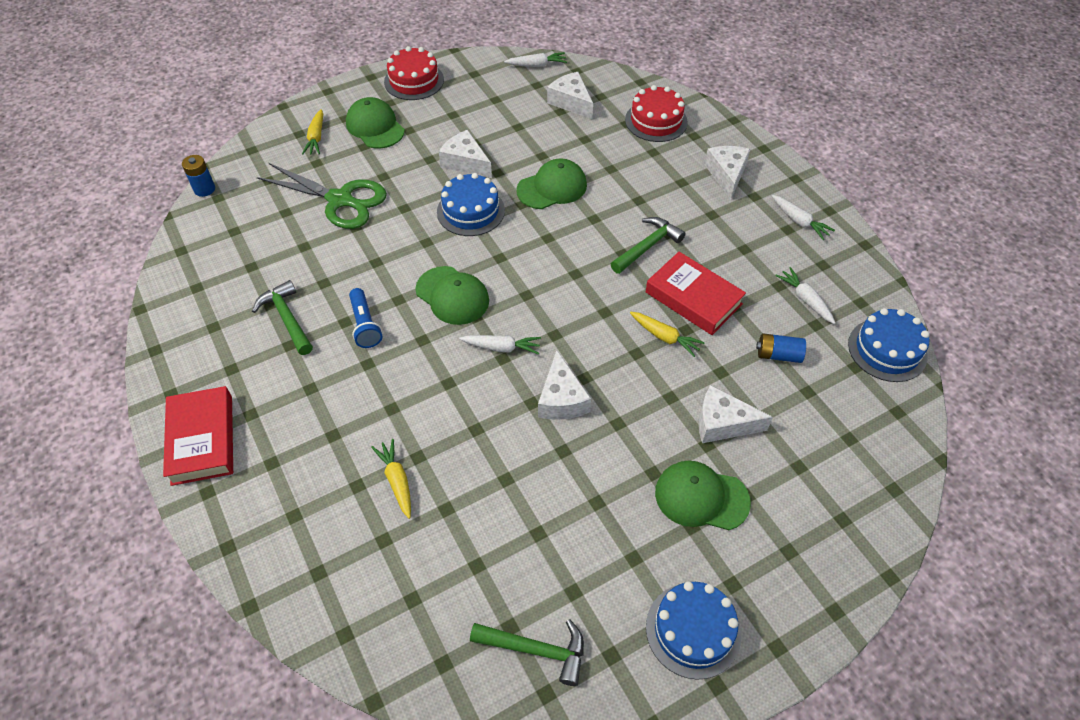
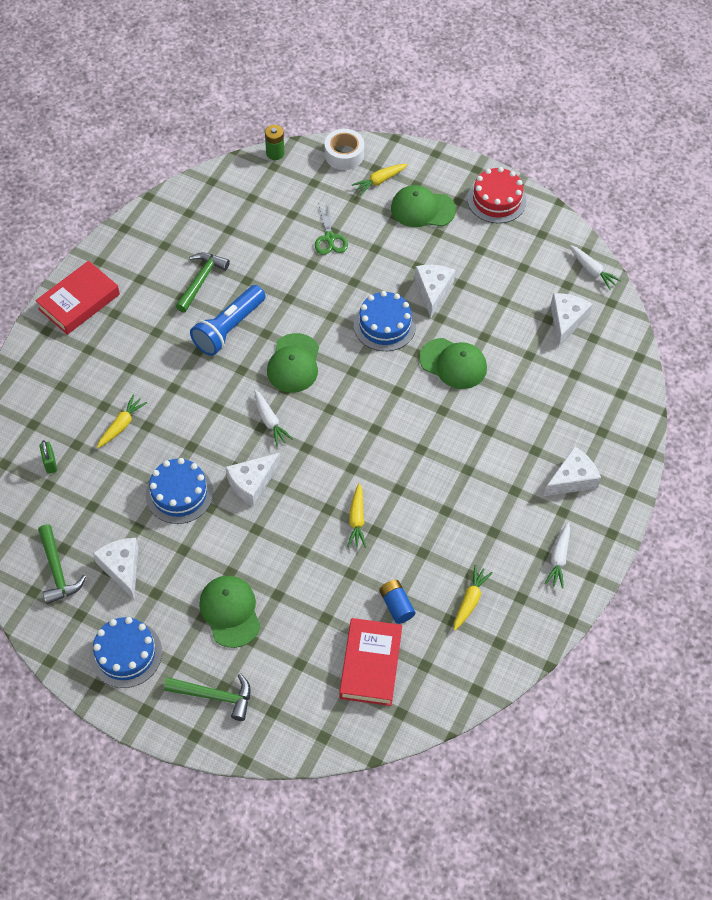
camera: 55 degrees right, 5 degrees up
(204, 189) = (275, 153): blue battery -> green battery
(262, 145) = (344, 155): none -> white tape
(340, 200) = (329, 238): green scissors -> green scissors, size x0.55
(365, 325) = (229, 328): blue flashlight -> blue flashlight, size x1.54
(375, 127) = (422, 209): green cap -> green cap turned 105 degrees counterclockwise
(386, 581) = (50, 463): none -> green padlock
(647, 246) = (441, 462): green hammer -> green hammer (215, 696)
(656, 121) = (596, 394): red cake -> none
(693, 298) = (411, 520): red book -> red book (370, 664)
(722, 423) = (303, 596): white cheese -> white cheese (122, 568)
(805, 299) = (470, 600): white carrot -> yellow carrot
(887, 350) = (460, 682): blue cake -> blue cake (179, 493)

